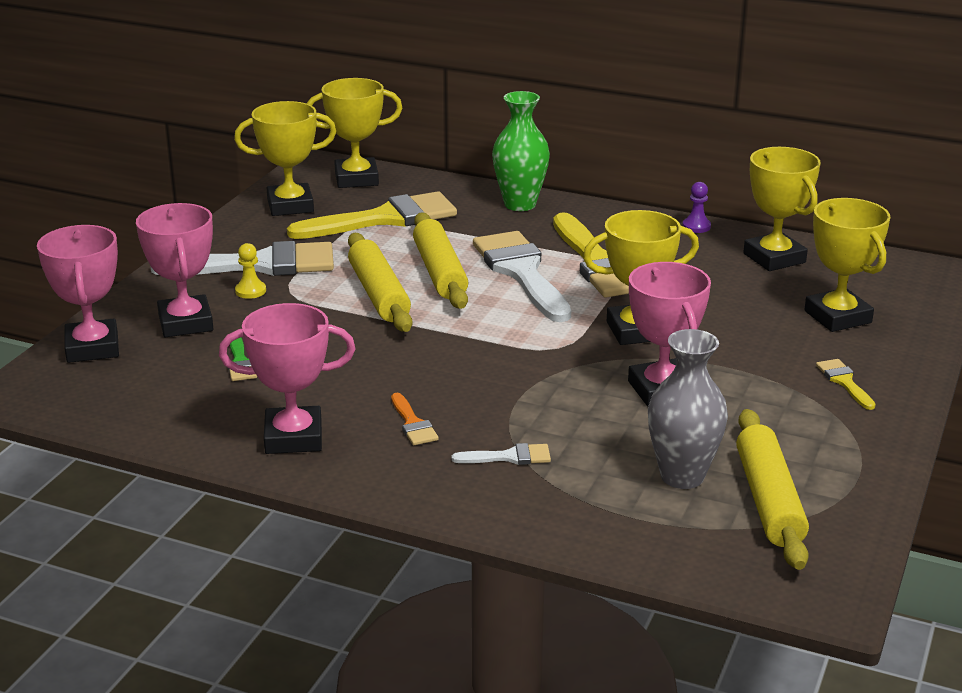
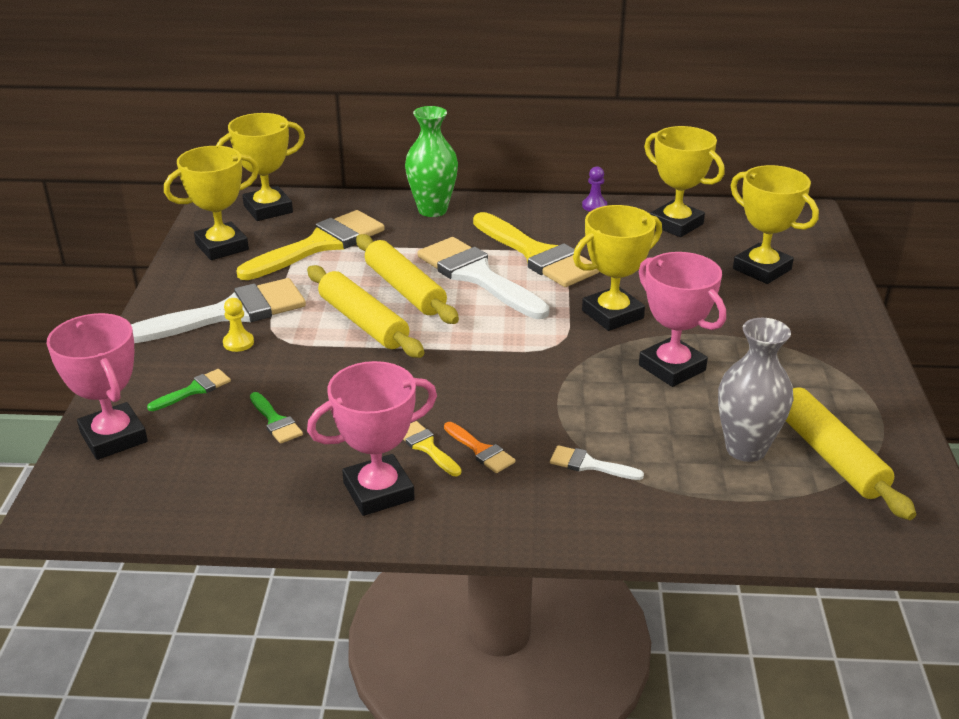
camera: 20 degrees left, 5 degrees up
(186, 323) = (194, 390): pink trophy -> green brush
(509, 457) = (589, 465): white brush -> white brush turned 135 degrees counterclockwise
(844, 382) = (808, 328): yellow brush -> yellow brush (426, 447)

